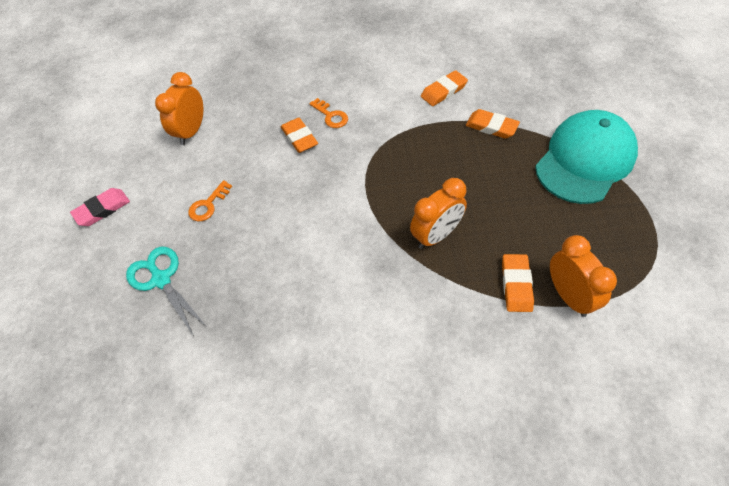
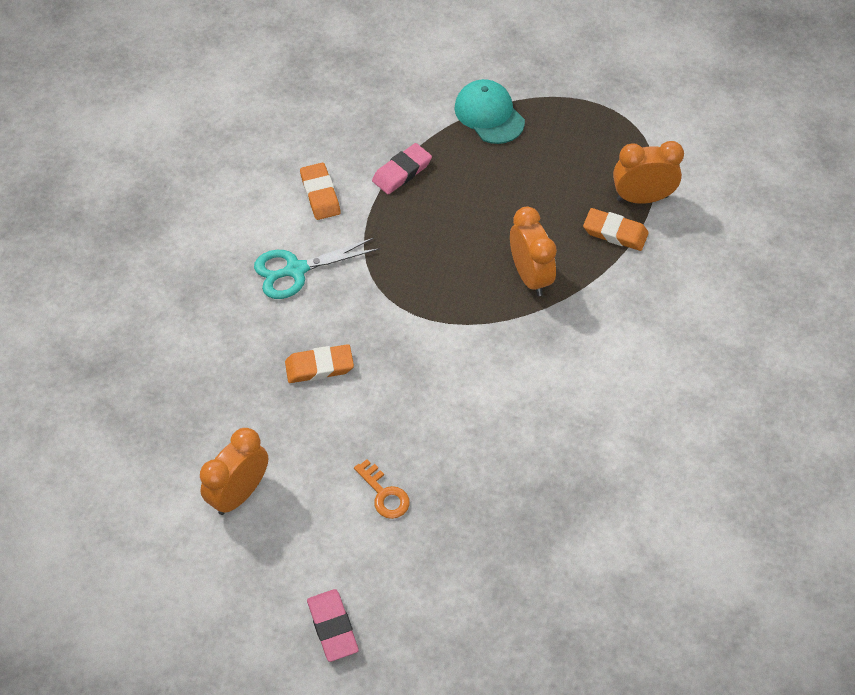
camera: 75 degrees left, 0 degrees up
(161, 279) = (479, 566): turquoise scissors -> turquoise scissors (296, 270)
(191, 132) = (239, 493): orange clock -> orange clock turned 90 degrees clockwise
(331, 116) = (298, 322): orange key -> none
(491, 127) = (402, 172): orange eraser -> pink eraser
(585, 160) = (489, 114): turquoise cap -> turquoise cap, size x0.61

